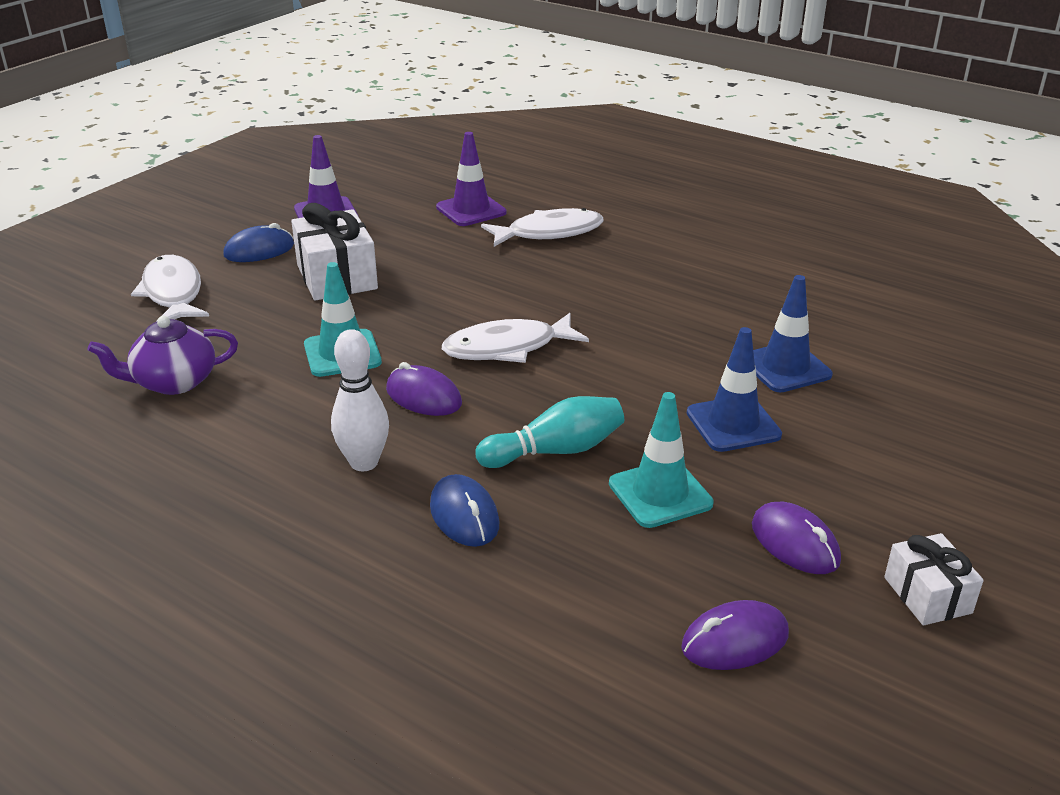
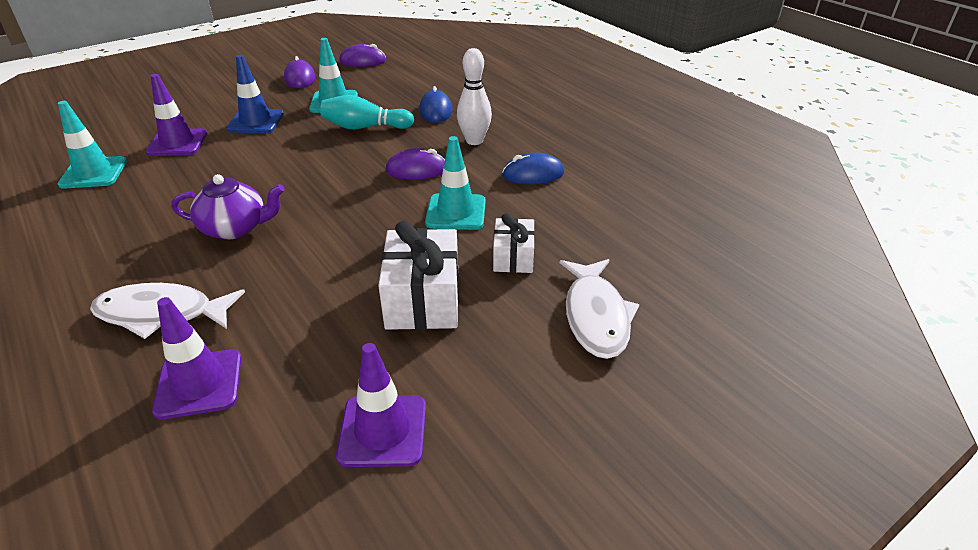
camera: 160 degrees left, 5 degrees up
(173, 382) = (590, 215): purple teapot -> purple teapot (235, 228)
(259, 250) = (492, 368): blue mouse -> blue mouse (533, 174)
(423, 396) = (417, 169): purple mouse -> purple mouse turned 60 degrees counterclockwise
(507, 348) = (333, 191): white fish -> none
(785, 367) = (177, 143): blue traffic cone -> purple traffic cone
(812, 313) = (93, 173): none -> turquoise traffic cone
(927, 595) = (275, 59): white gift -> white gift (513, 257)

